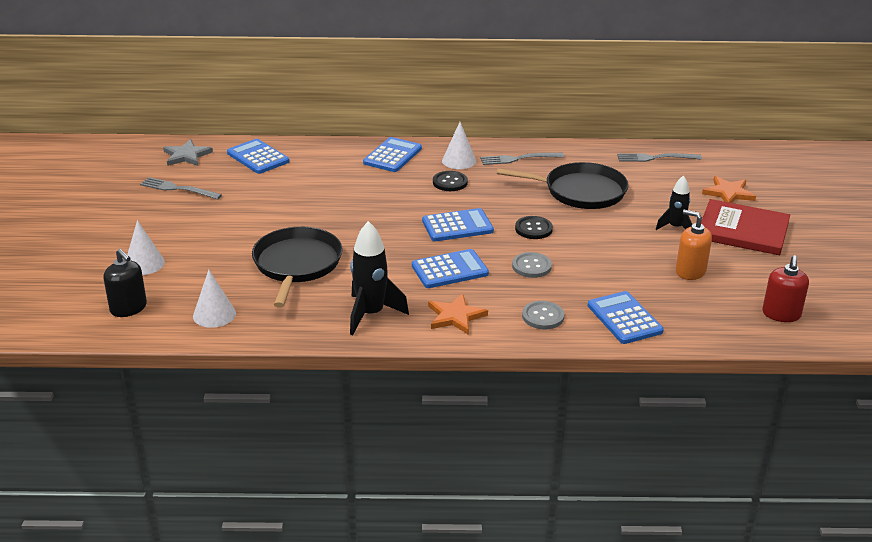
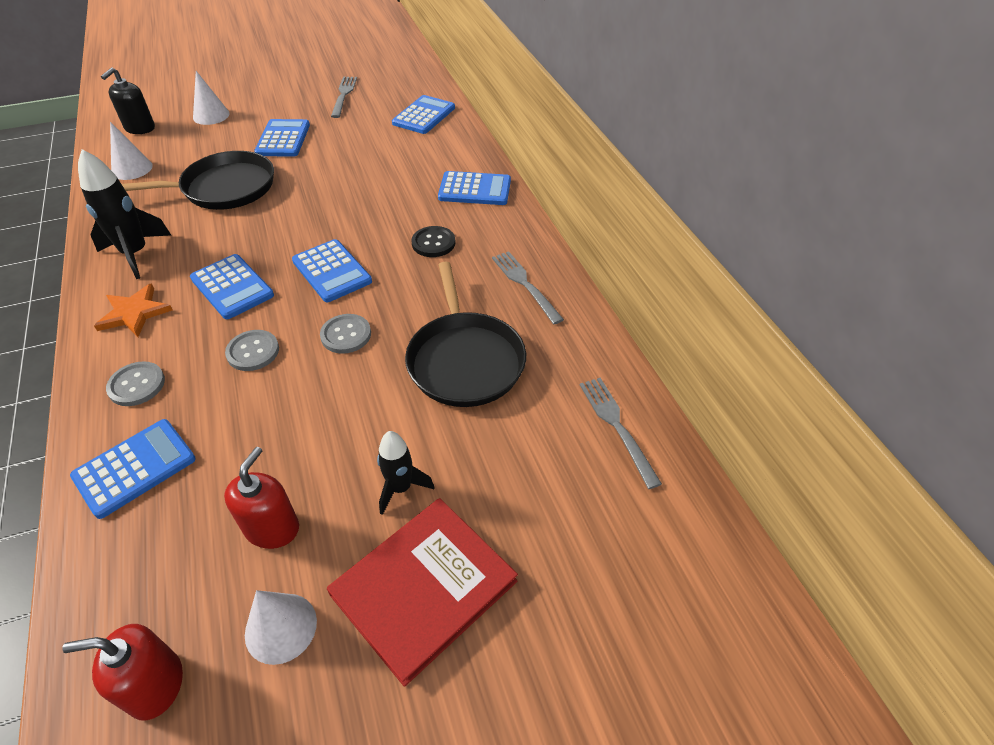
camera: 70 degrees right, 15 degrees up
(186, 155) = (407, 82): grey star -> none
(234, 228) = (283, 139): none -> blue calculator
(459, 161) = (491, 238): white cone -> white cone (281, 627)
(533, 229) = (346, 335): black button -> grey button
(690, 271) = (272, 528): orange soap dispenser -> red soap dispenser
(728, 193) = (548, 548): orange star -> none
(743, 230) = (424, 588): red book -> red book turned 45 degrees clockwise

